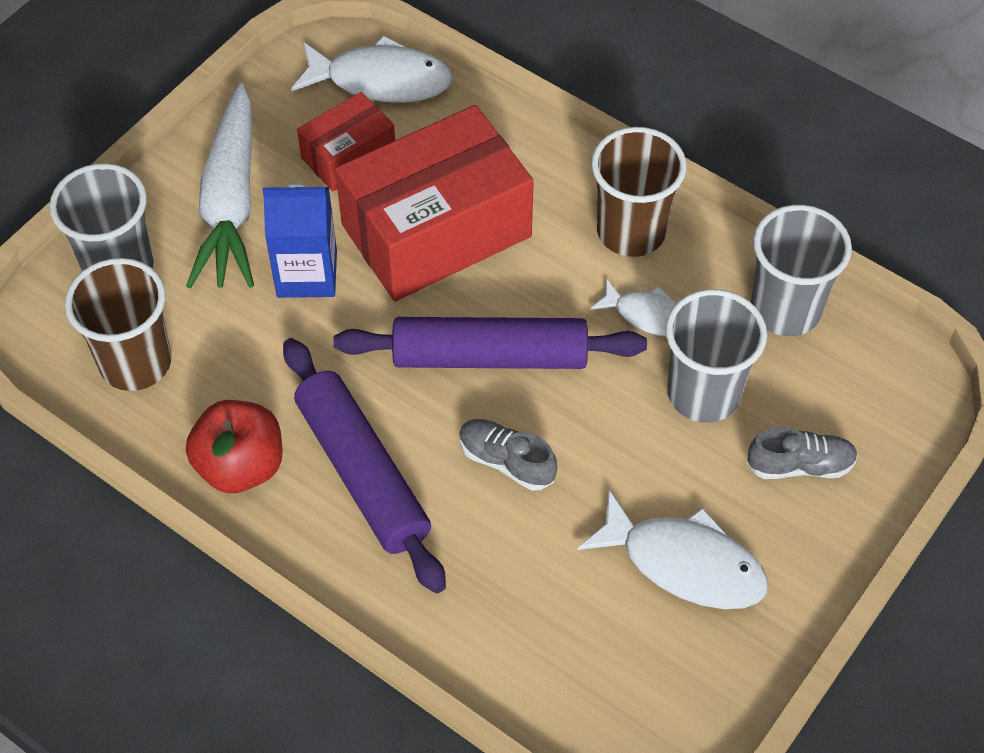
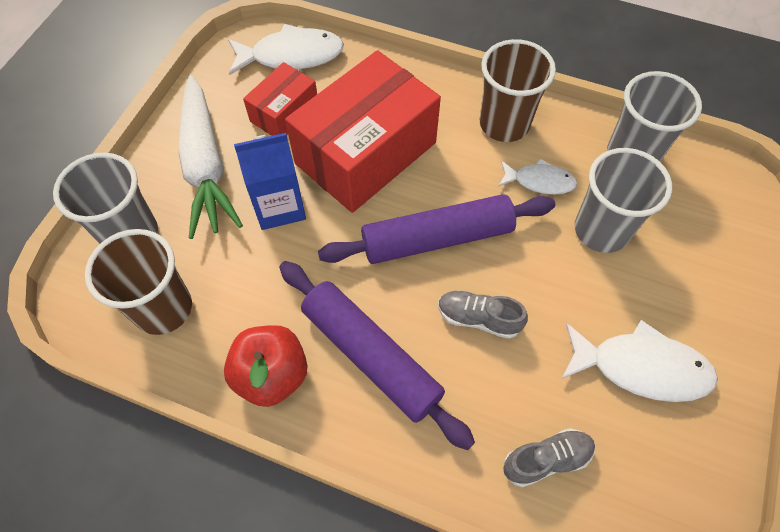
camera: 15 degrees left, 5 degrees up
(800, 465) = (691, 268): grey shoe -> grey shoe (546, 459)

